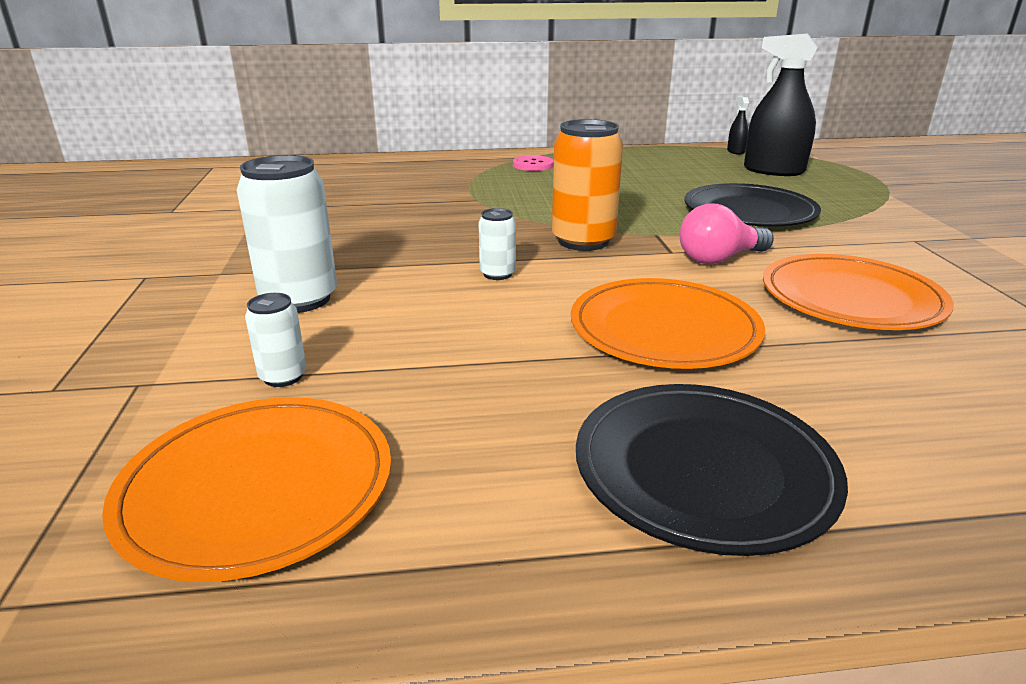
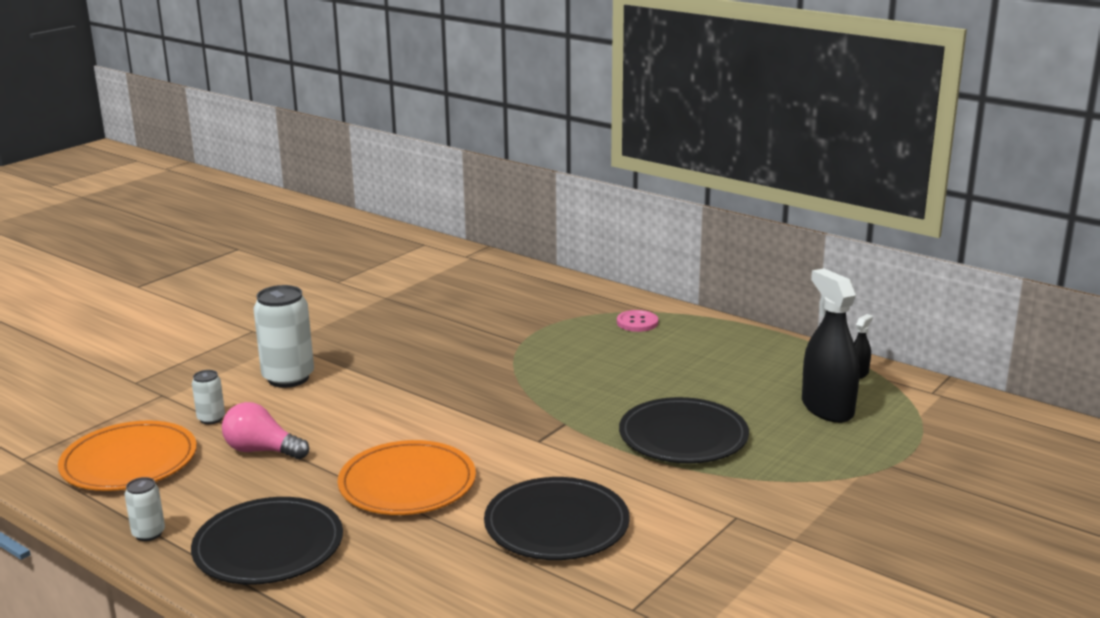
camera: 45 degrees right, 5 degrees down
(497, 274) = (406, 407): white can -> white can (148, 533)
(583, 241) = (505, 407): orange can -> none
(719, 259) = (553, 460): pink light bulb -> pink light bulb (262, 451)
(851, 298) = (556, 524): orange plate -> black plate

